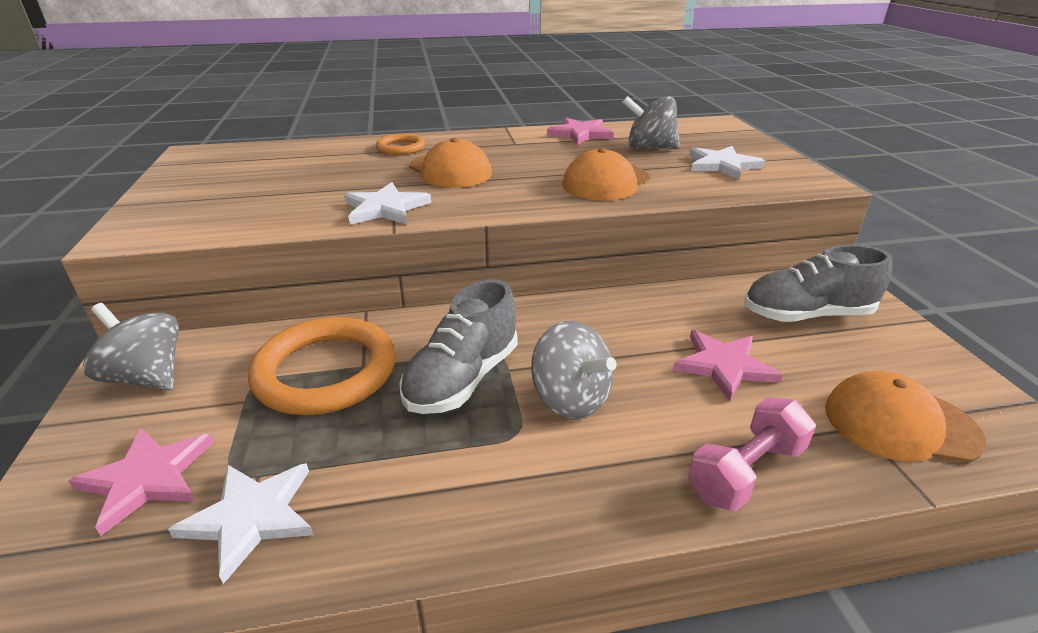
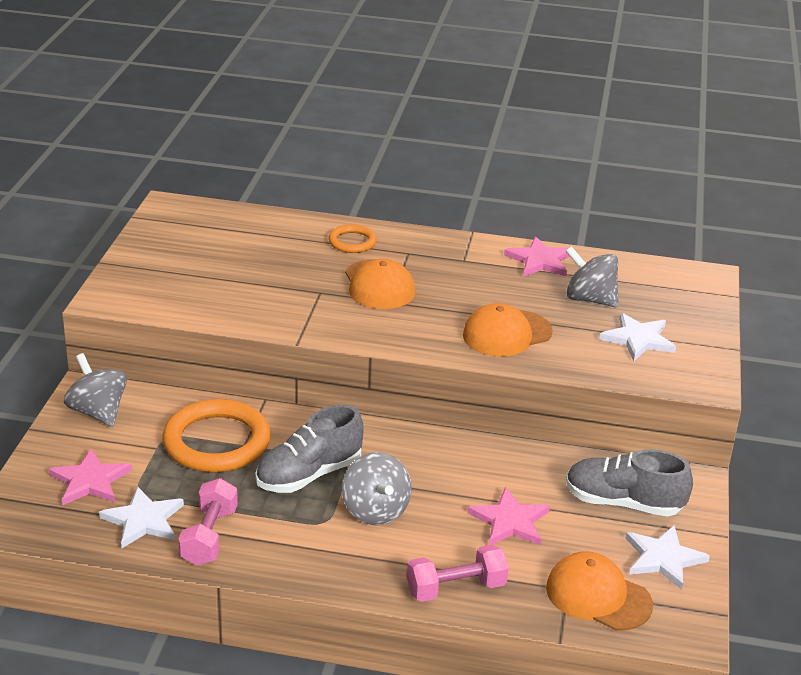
camera: 20 degrees right, 0 degrees up
(367, 510) = (209, 536): none -> pink dumbbell
(385, 208) = (301, 318): white star -> white star (663, 558)

